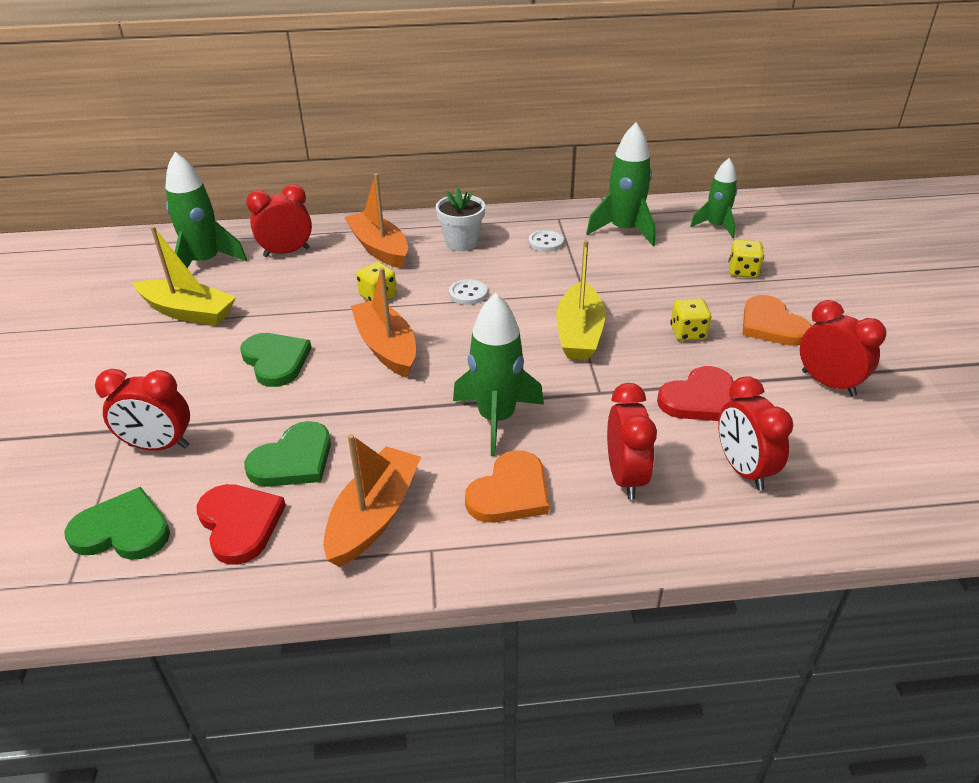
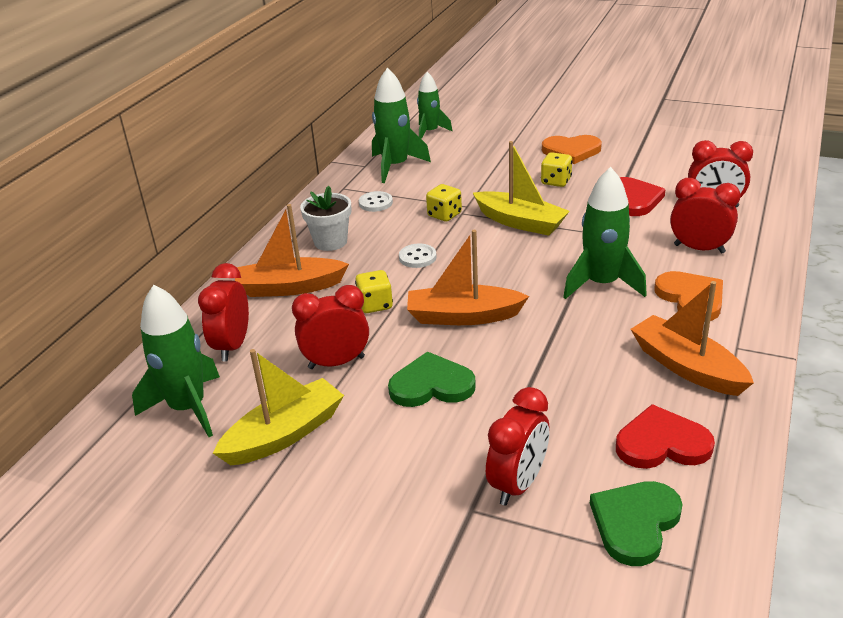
camera: 60 degrees left, 5 degrees down
(293, 460) = (592, 398): green heart -> none
(743, 271) = (499, 141): yellow dice -> yellow dice (444, 215)
(828, 383) = (647, 154): red clock -> red clock (336, 363)

